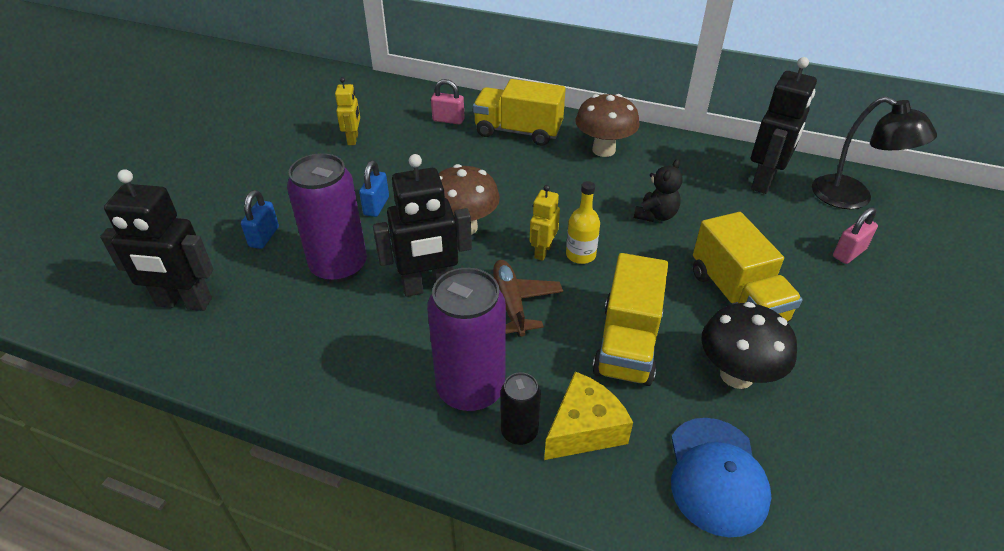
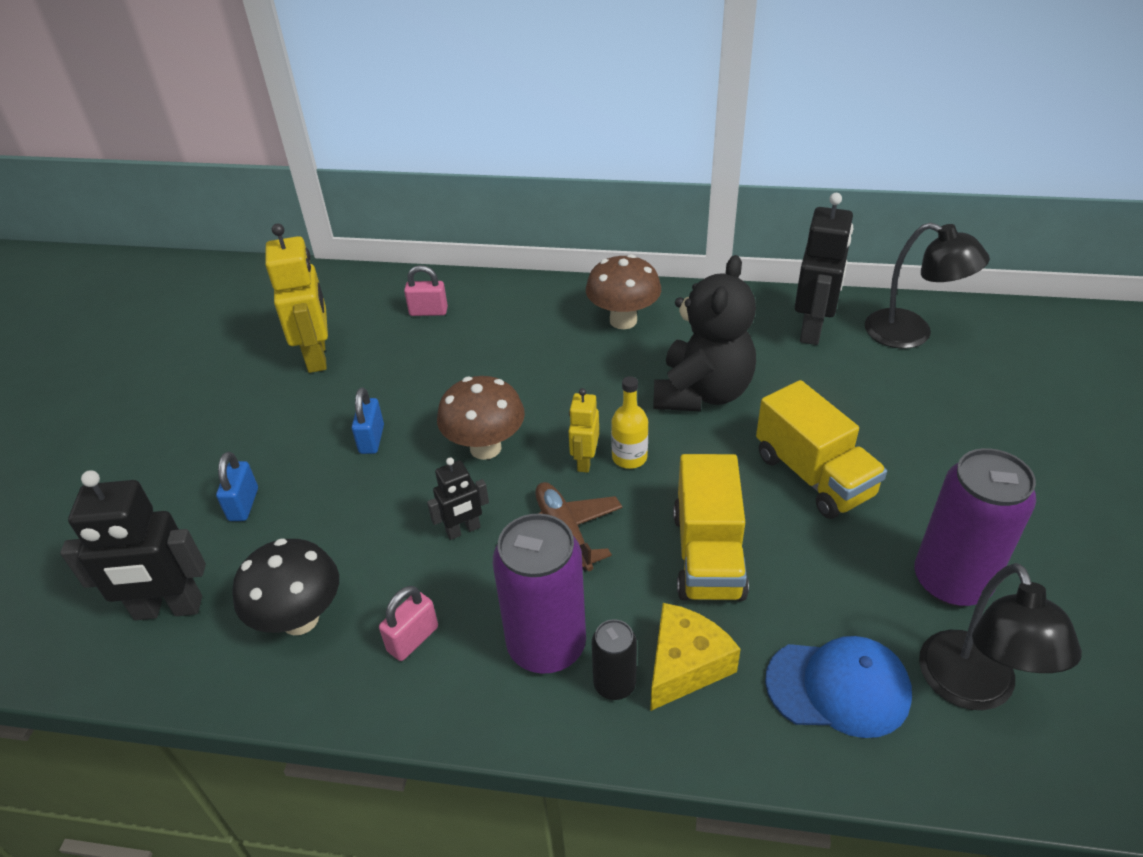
camera: 10 degrees left, 0 degrees up
(339, 266) = (348, 525): purple can -> purple can (951, 581)
(353, 139) = (317, 356): yellow robot -> yellow robot, size x1.81
(428, 286) = (463, 530): black robot -> black robot, size x0.55
(518, 132) = (517, 313): yellow truck -> none
(656, 215) = (702, 393): black teddy bear -> black teddy bear, size x2.01
(716, 476) = (838, 687): blue cap -> blue cap turned 75 degrees counterclockwise
(736, 375) = (833, 568): black mushroom -> black mushroom (300, 619)
(843, 503) = (973, 689): none -> black lamp
(849, 253) = (920, 401): pink padlock -> pink padlock (413, 639)

